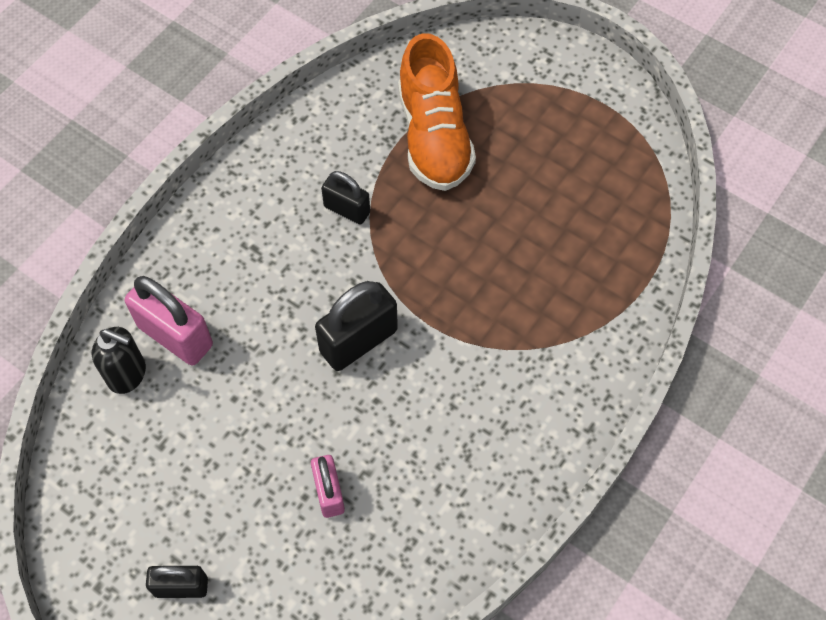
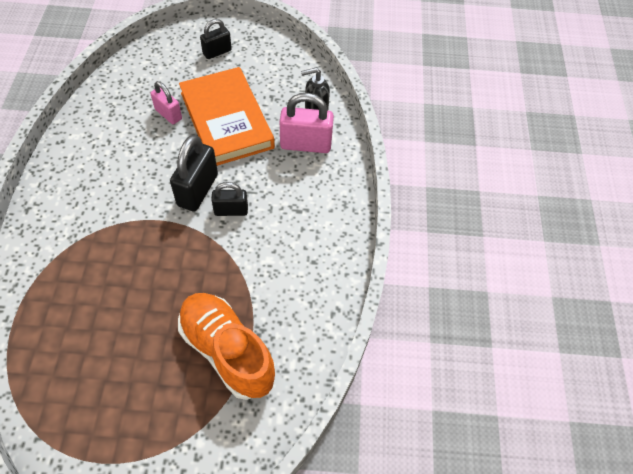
camera: 145 degrees right, 5 degrees down
(253, 435) = (226, 120): none -> orange book
(347, 209) = (256, 263): black padlock -> black padlock (231, 210)

